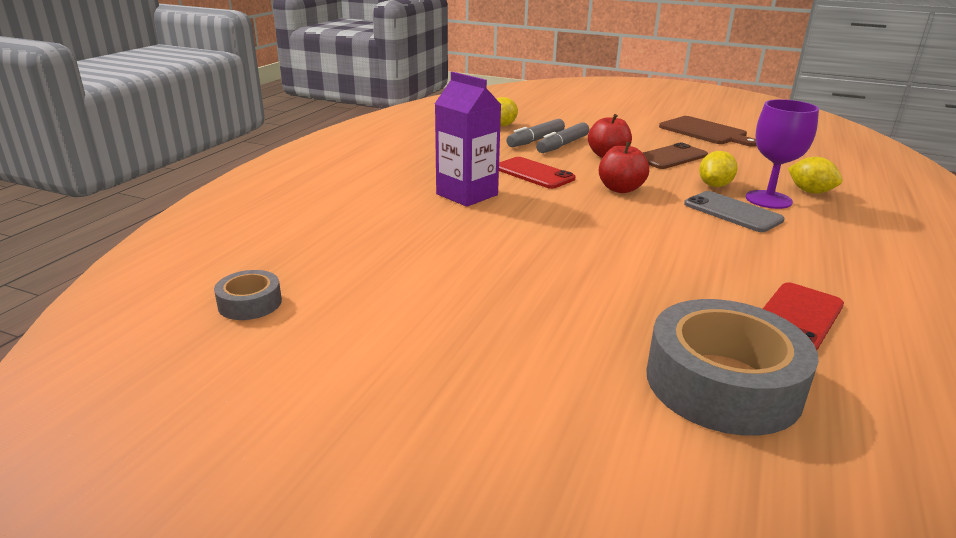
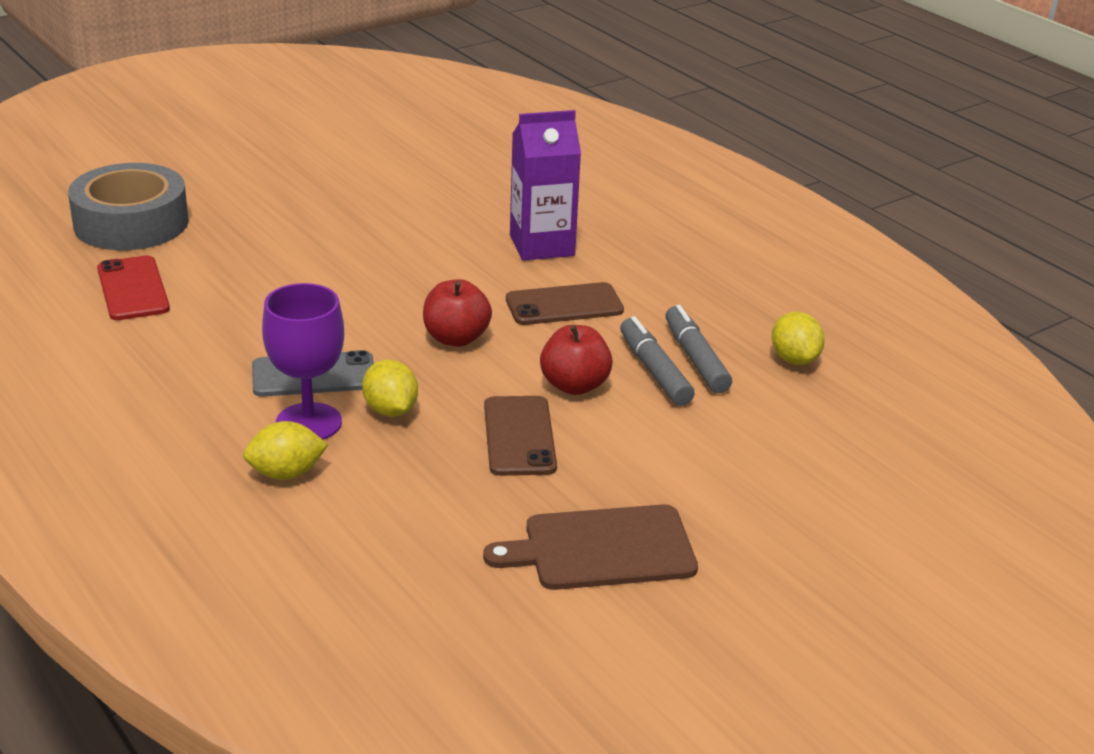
camera: 120 degrees right, 5 degrees up
(250, 303) = (433, 119): grey tape -> none
(534, 173) = (564, 305): red phone -> brown phone

